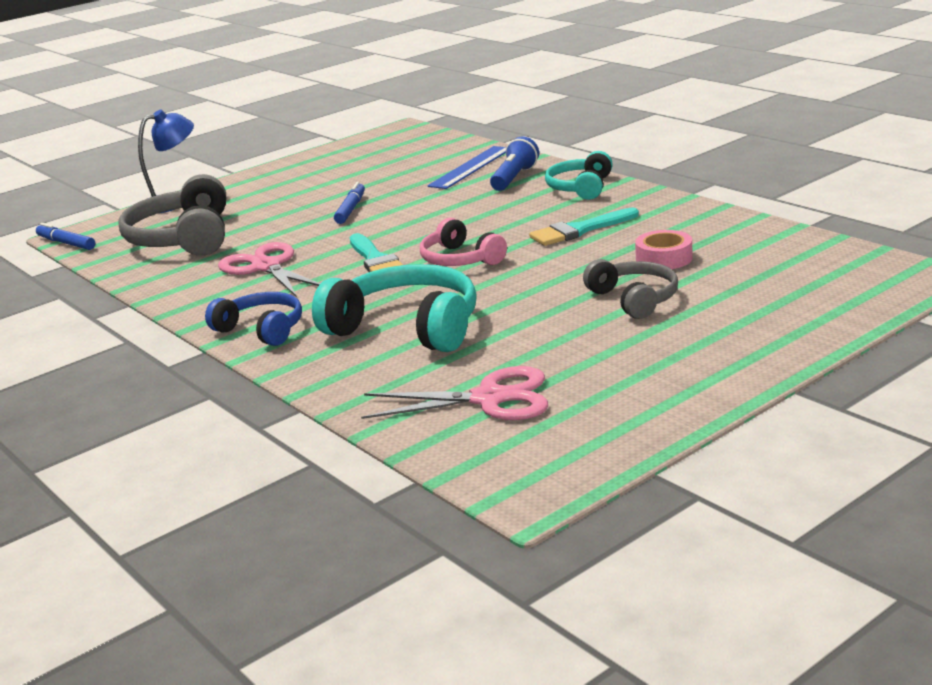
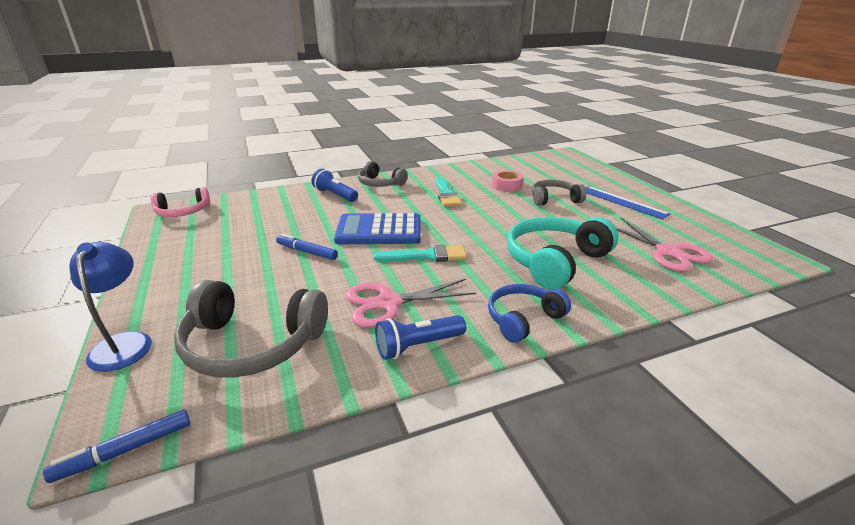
camera: 75 degrees left, 5 degrees up
(199, 294) = (418, 346): none -> blue flashlight
(426, 224) = (379, 231): none -> blue calculator
(460, 259) = (455, 230): pink headphones -> pink headphones (183, 212)
(470, 167) = (291, 203): blue ruler -> blue ruler (622, 202)
(489, 399) = (668, 252): pink scissors -> pink scissors turned 135 degrees clockwise
(581, 188) = (380, 183): turquoise headphones -> grey headphones

